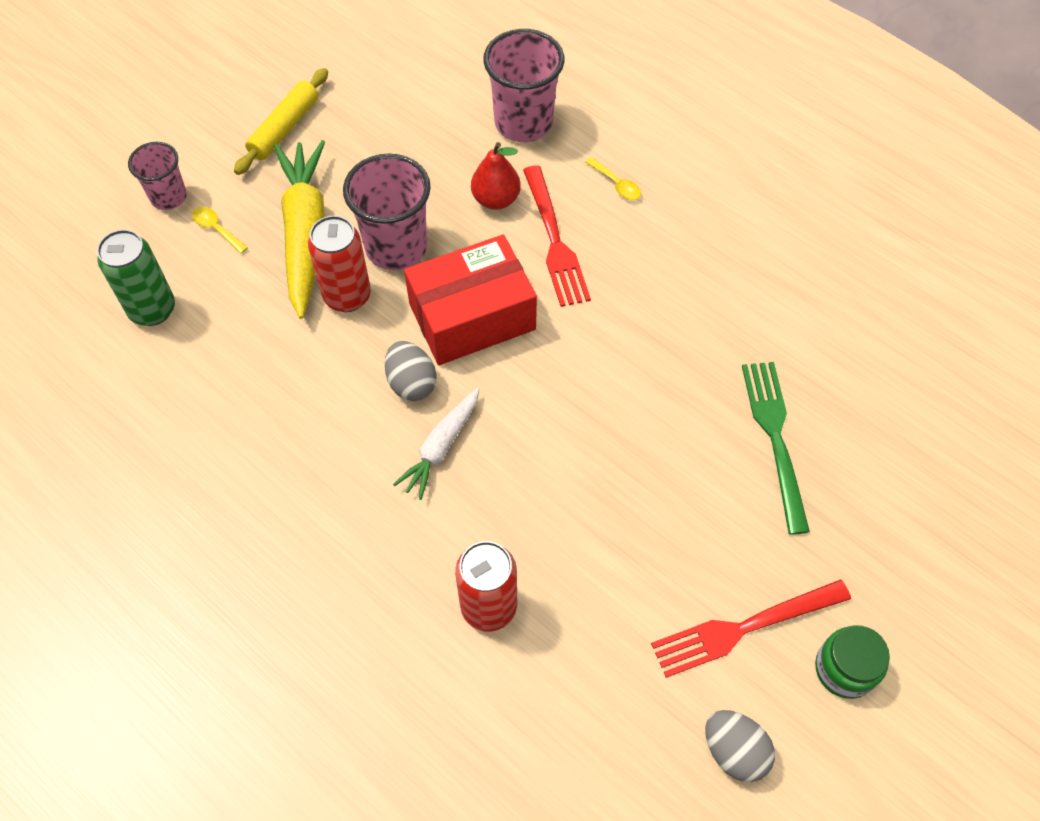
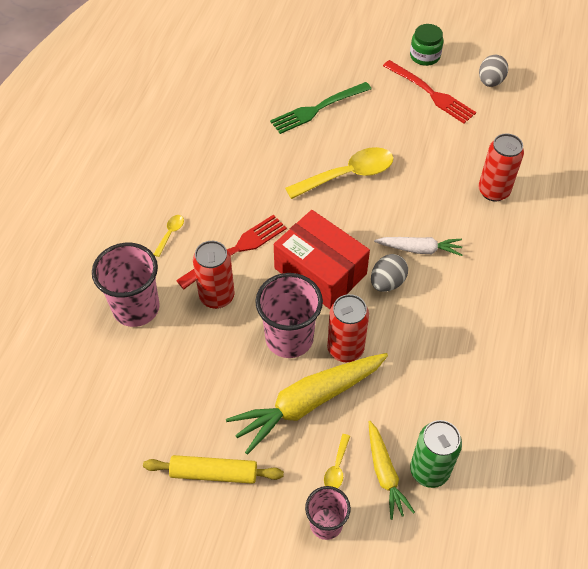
camera: 115 degrees left, 5 degrees down
(179, 268) = (385, 473): none -> yellow carrot
(496, 199) = (217, 296): red pear -> red can
(619, 419) = (348, 175): none -> yellow spoon

